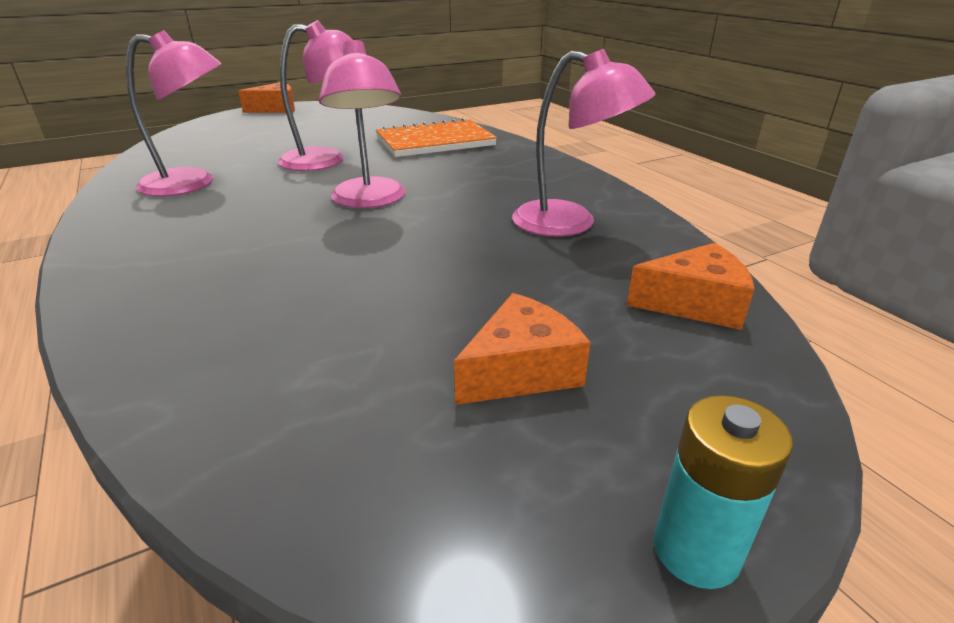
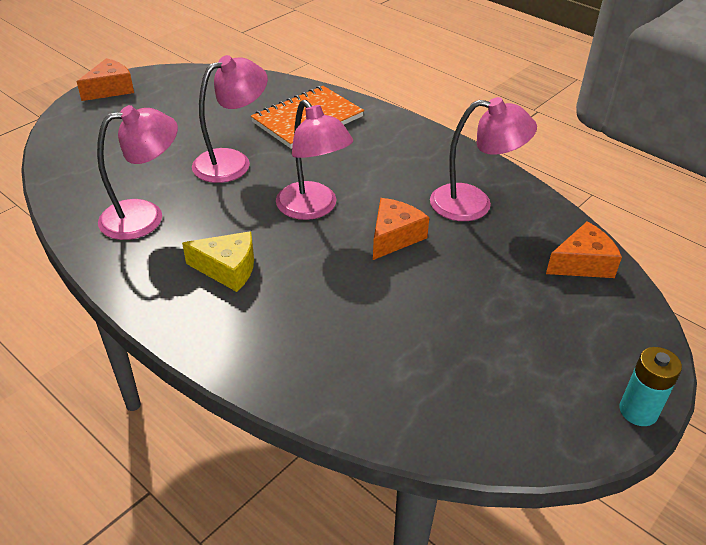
camera: 20 degrees left, 10 degrees up
(218, 233) = (228, 269): none -> yellow cheese
(521, 370) = (514, 337): orange cheese -> orange cheese (394, 237)

